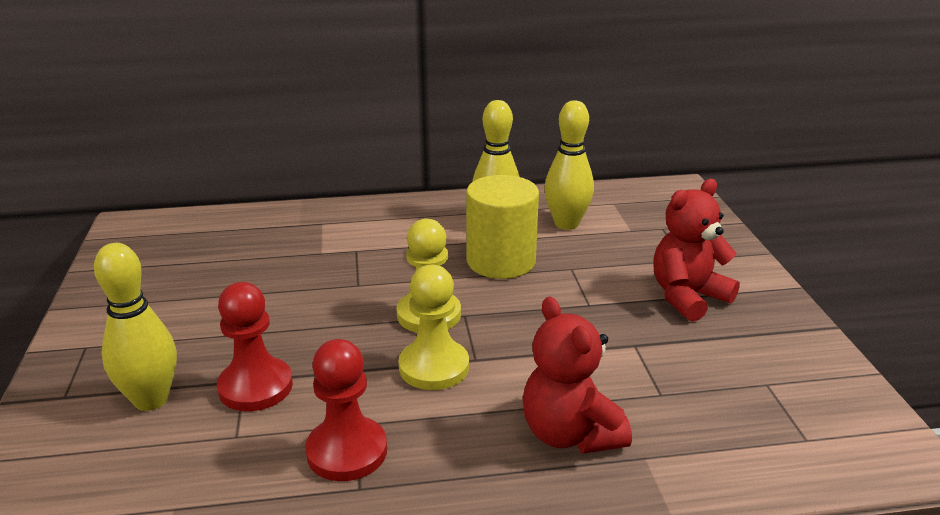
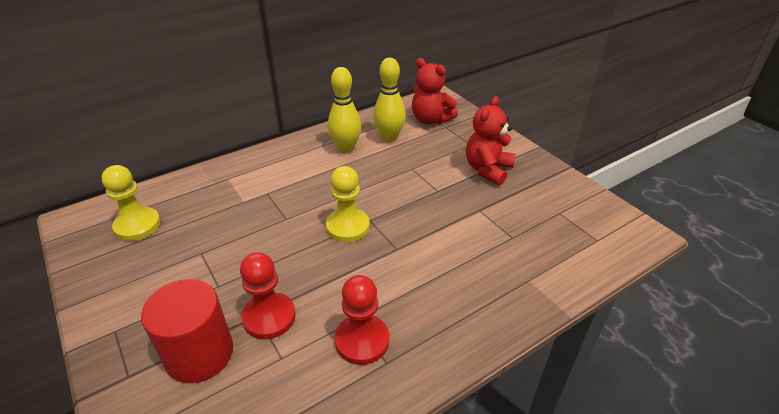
camera: 25 degrees left, 10 degrees up
(151, 400) = (199, 354): yellow bowling pin -> red cylinder
(434, 367) = (376, 263): yellow pawn -> yellow pawn (137, 225)
(501, 261) = (367, 175): yellow cylinder -> none
(570, 434) = (482, 280): red teddy bear -> red teddy bear (430, 120)

